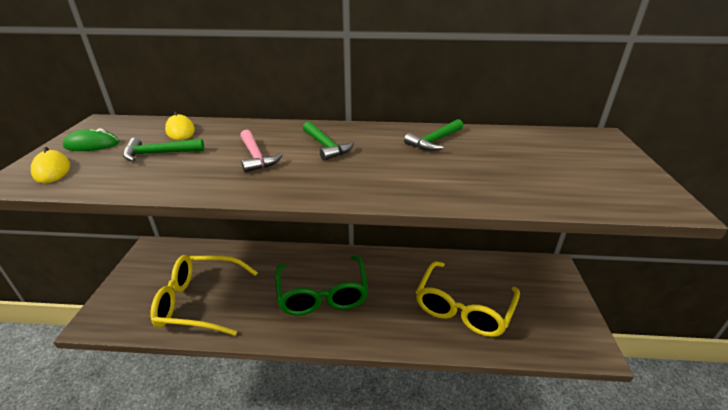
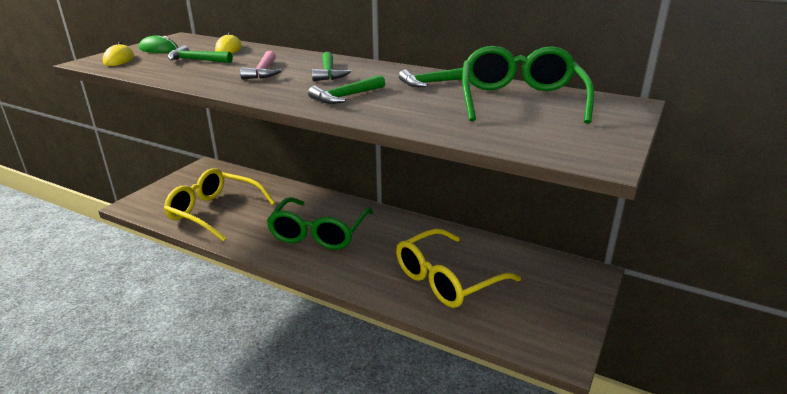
camera: 25 degrees right, 5 degrees down
(380, 175) = (345, 97): none -> green hammer
(526, 147) = (520, 100): none -> green glasses

